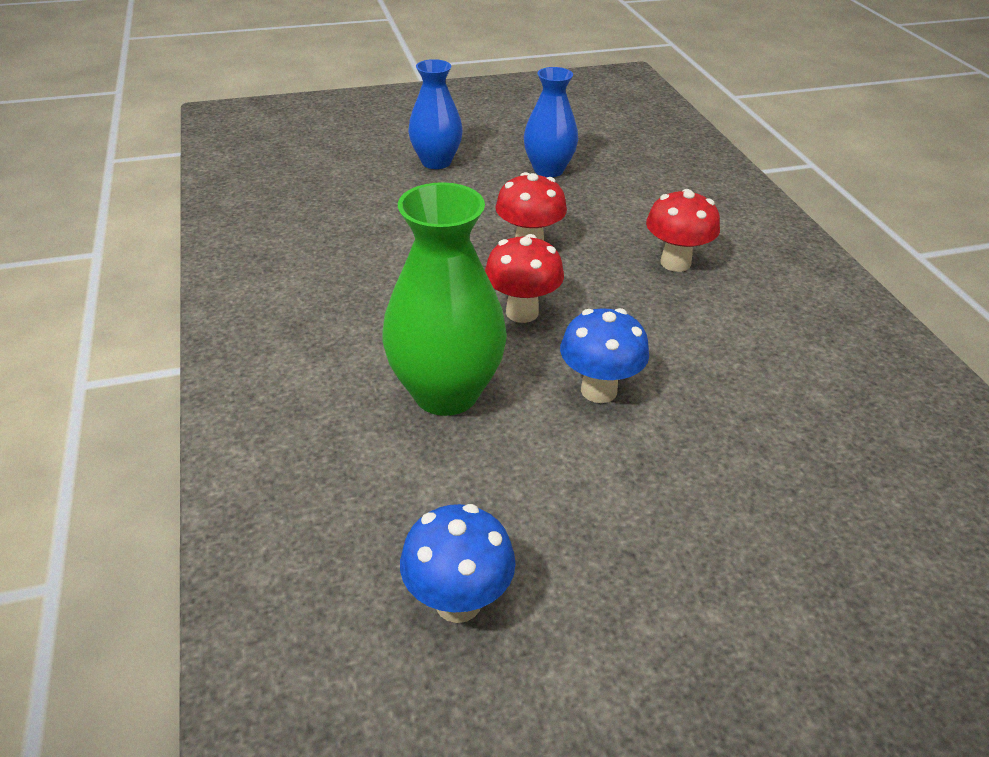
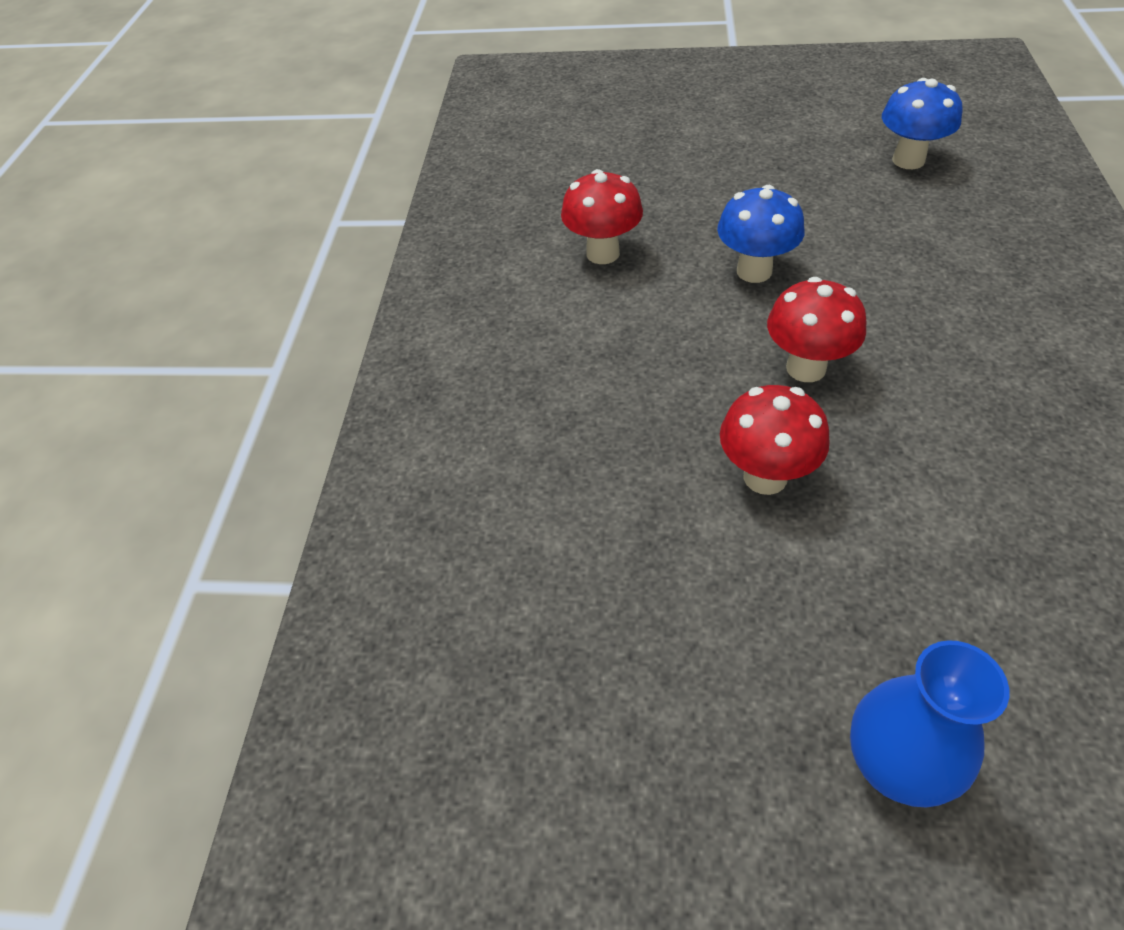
camera: 155 degrees left, 10 degrees up
(446, 393) = (907, 292): green vase -> none
(548, 170) = (667, 672): blue vase -> none
(675, 263) = (581, 405): red mushroom -> red mushroom (603, 253)

